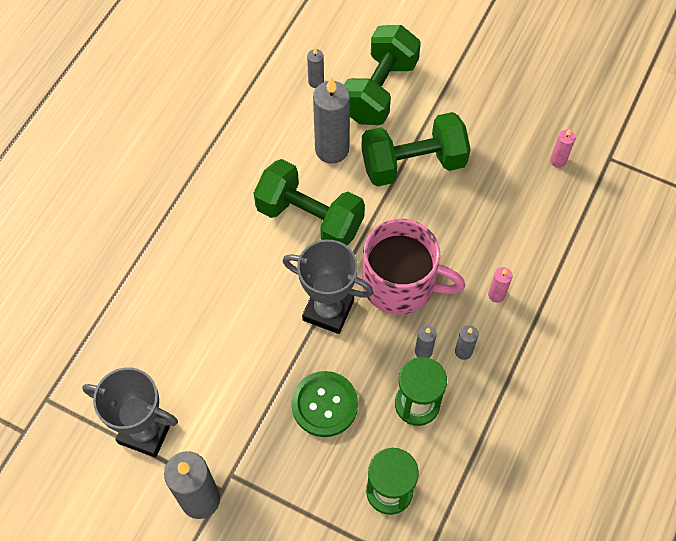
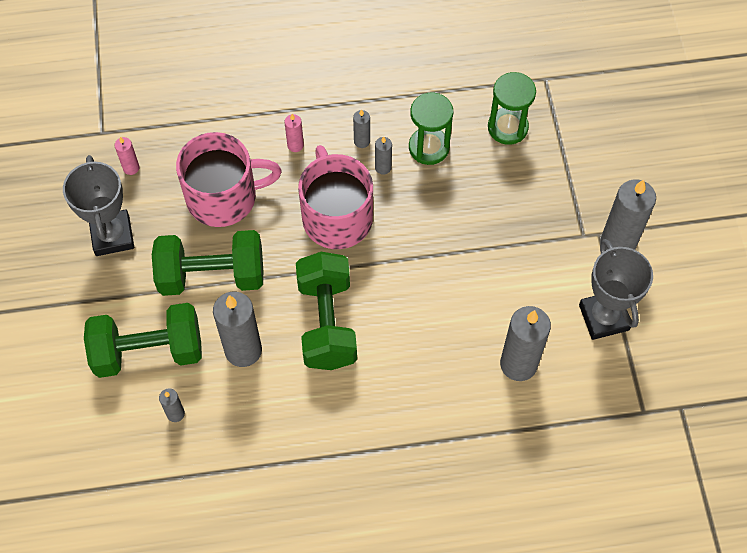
camera: 125 degrees left, 0 degrees up
(163, 333) = (518, 364): none -> grey candle
(324, 404) = (479, 207): green button -> none
(328, 310) = (401, 254): grey trophy -> grey trophy (112, 235)
(413, 164) = (212, 275): green dumbbell -> green dumbbell turned 45 degrees counterclockwise
(481, 211) = (223, 197): none -> pink mug

